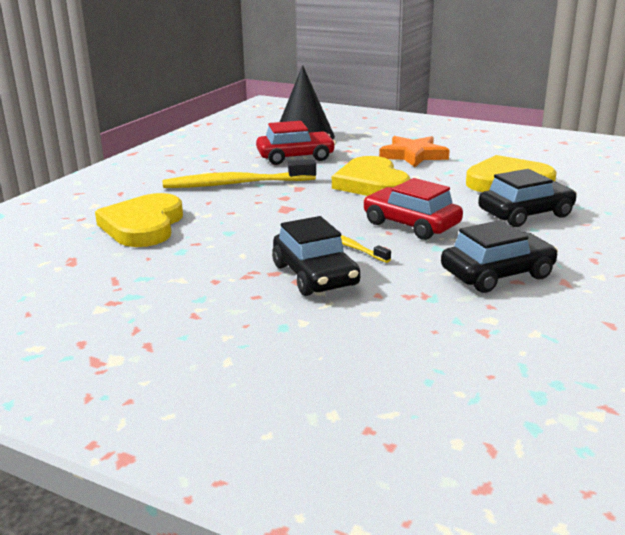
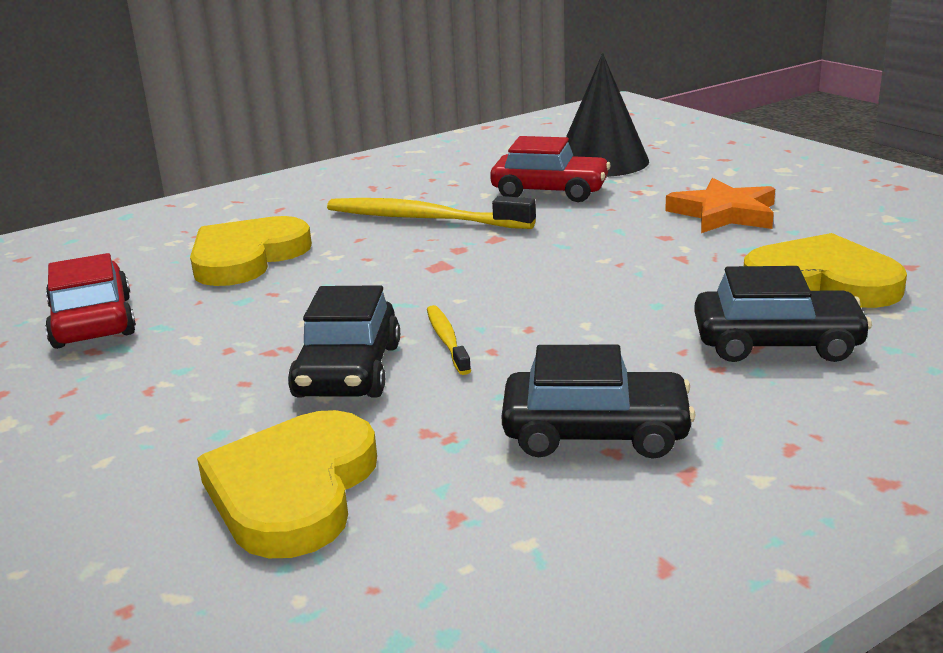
camera: 30 degrees right, 0 degrees up
(371, 183) = (602, 248): yellow heart -> yellow heart (293, 490)
(411, 224) = (574, 323): red car -> red car (92, 322)

